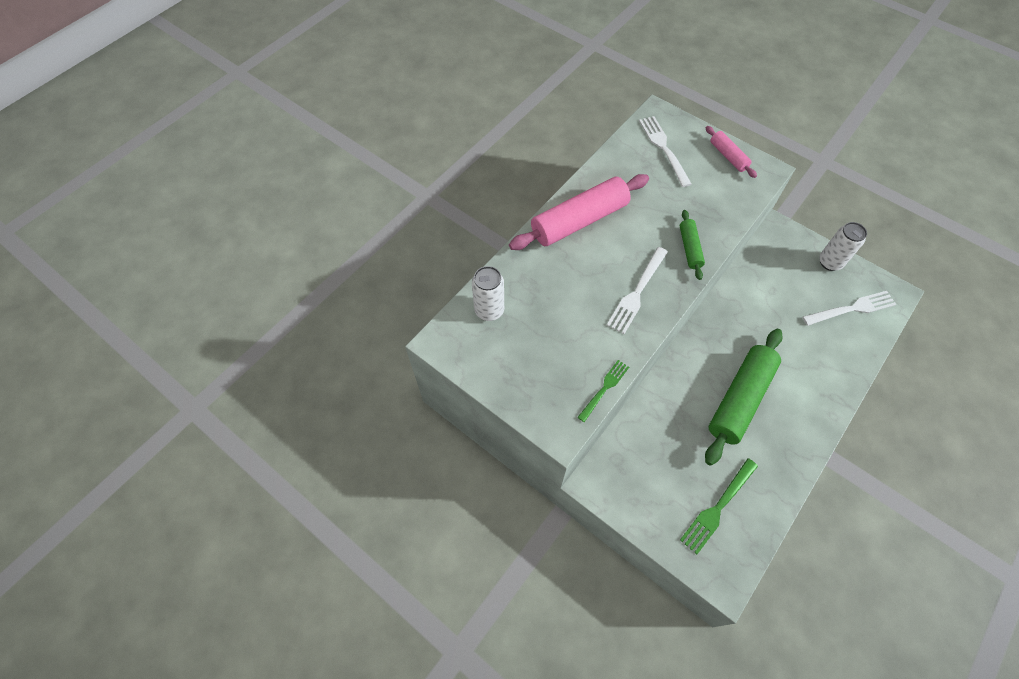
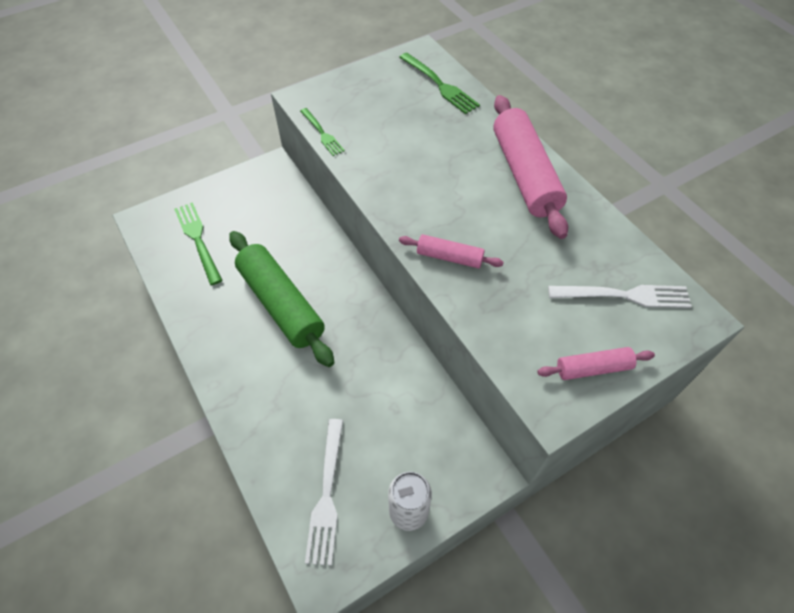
camera: 110 degrees right, 5 degrees down
(489, 310) = (439, 85): white can -> green fork
(637, 292) = (411, 190): white fork -> none
(689, 248) = (449, 257): green rolling pin -> pink rolling pin

